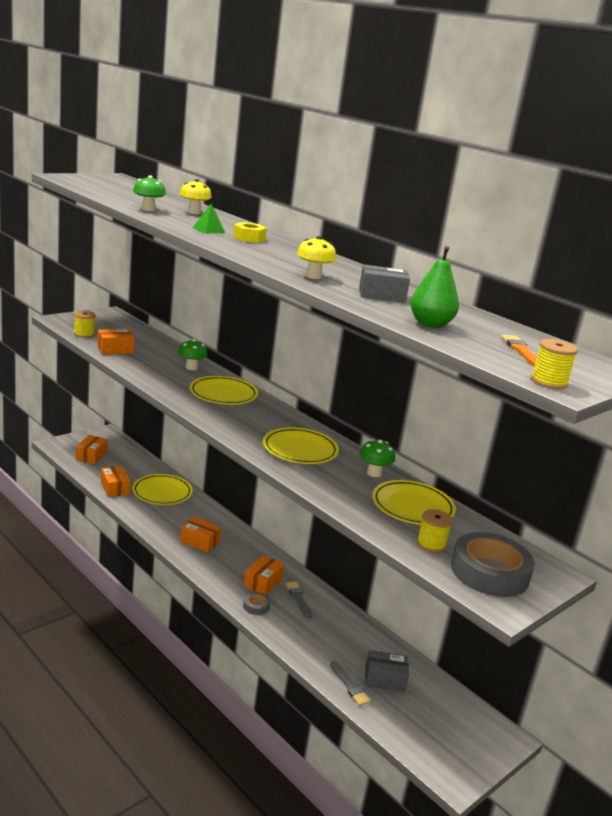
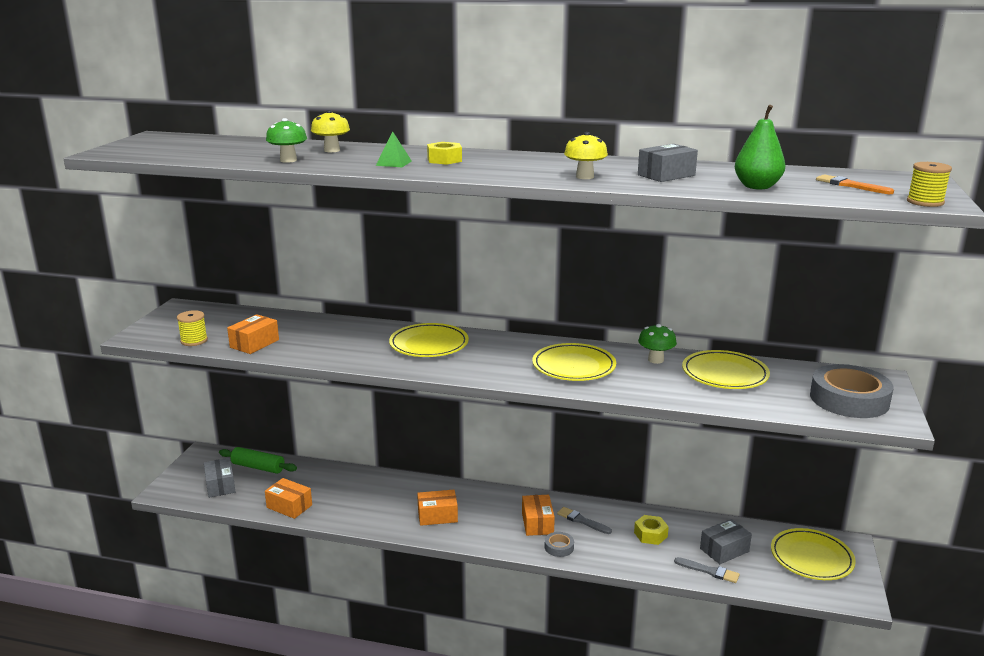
camera: 30 degrees left, 0 degrees up
(91, 456) = (220, 485): orange box -> grey box
(127, 456) = (258, 467): none -> green rolling pin
(162, 493) = (341, 487): yellow plate -> yellow plate (811, 558)
(191, 367) = (357, 331): green mushroom -> none
(339, 636) = (650, 534): none -> yellow nut
(431, 544) = (784, 398): yellow spool -> none

